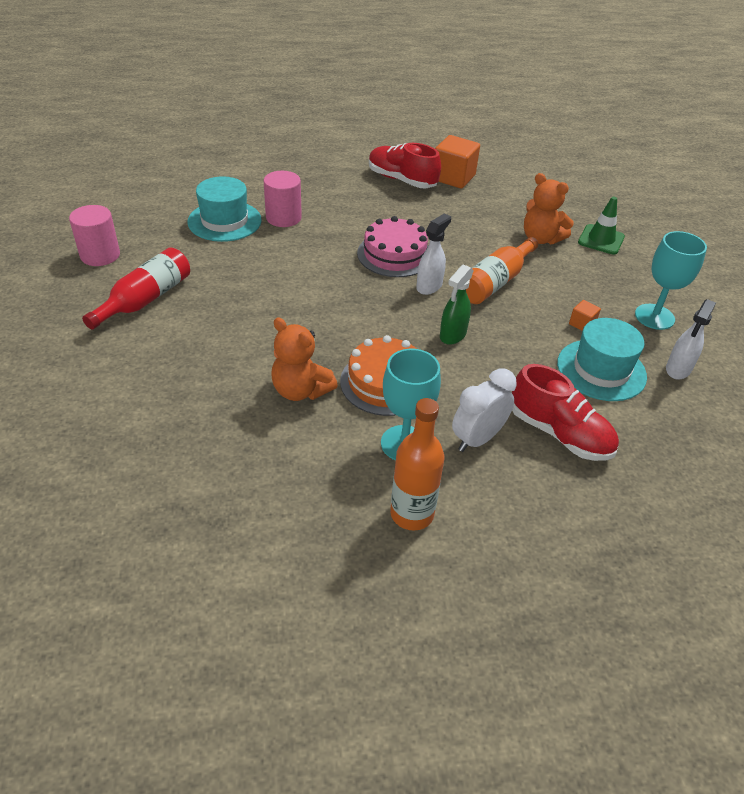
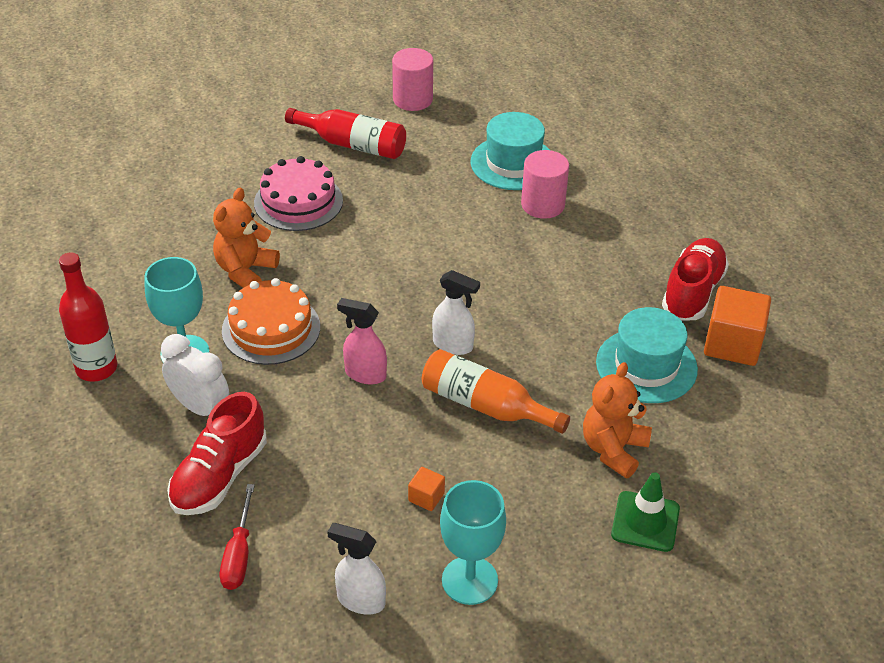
camera: 80 degrees right, 0 degrees up
(394, 254) = (507, 307): pink cake -> pink cake (298, 201)
(412, 514) = (96, 368): orange bottle -> red bottle
(452, 335) = (365, 374): green spray bottle -> pink spray bottle
(601, 370) = (338, 516): turquoise hat -> turquoise hat (646, 366)
(642, 429) = (239, 554): none -> red screwdriver

